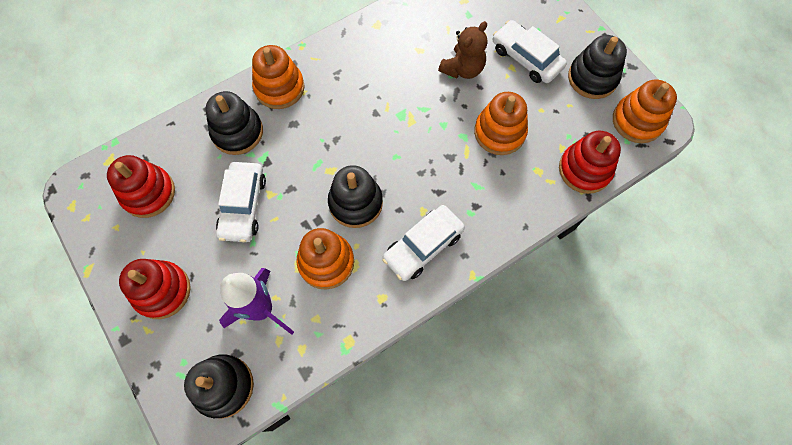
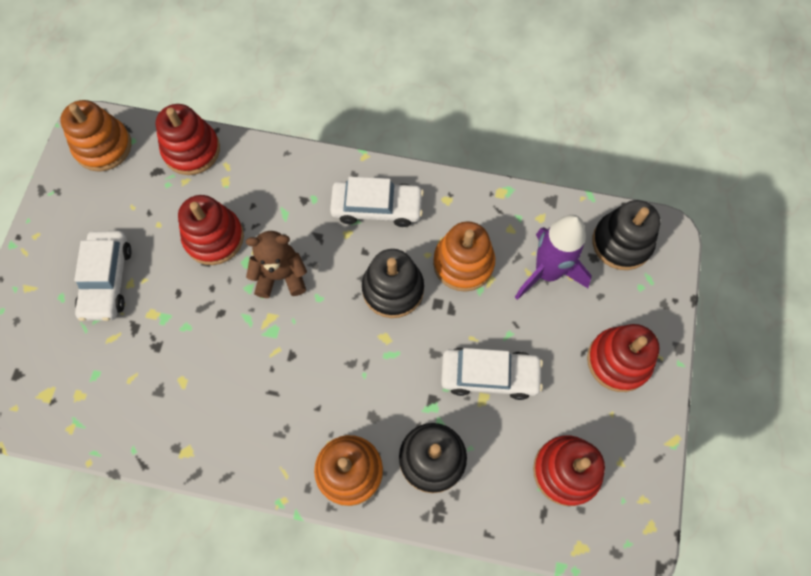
camera: 135 degrees left, 0 degrees up
(243, 206) = (489, 375): white car -> white car turned 45 degrees clockwise
(462, 69) = (170, 323): brown teddy bear -> brown teddy bear (281, 276)
(499, 132) = (214, 238): orange stacking toy -> red stacking toy
(592, 78) = (83, 210): black stacking toy -> none

